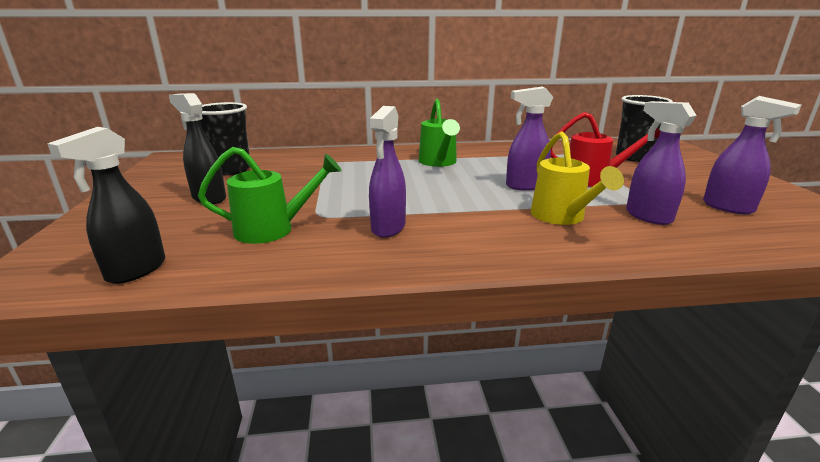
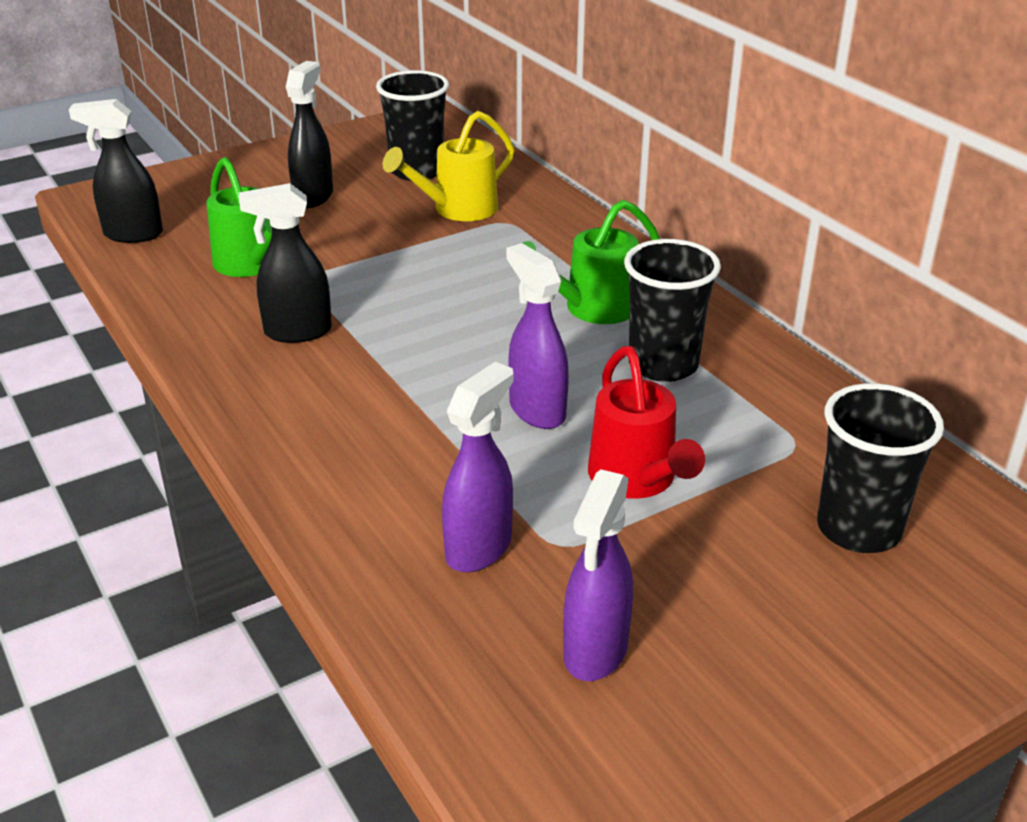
camera: 65 degrees right, 10 degrees up
(388, 228) = (297, 332): purple spray bottle -> black spray bottle
(500, 160) = (663, 365): none -> black cup
(561, 217) = (418, 460): yellow watering can -> yellow watering can (457, 210)

